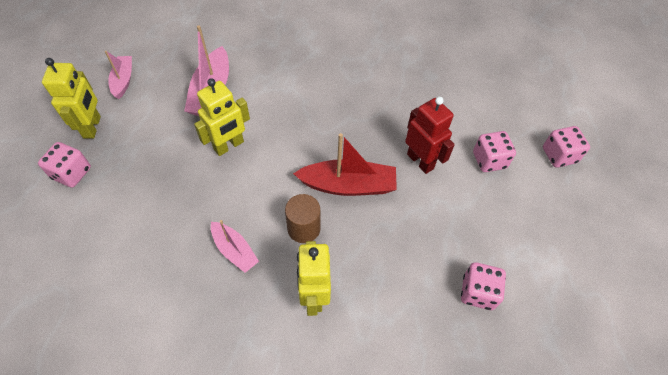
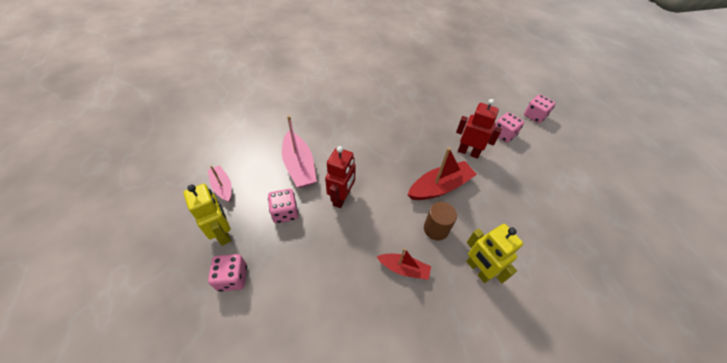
camera: 30 degrees left, 5 degrees down
(229, 146) = (342, 198): yellow robot -> red robot
(234, 250) = (404, 269): pink boat -> red boat
(478, 292) = (562, 214): pink dice -> pink dice (285, 212)

